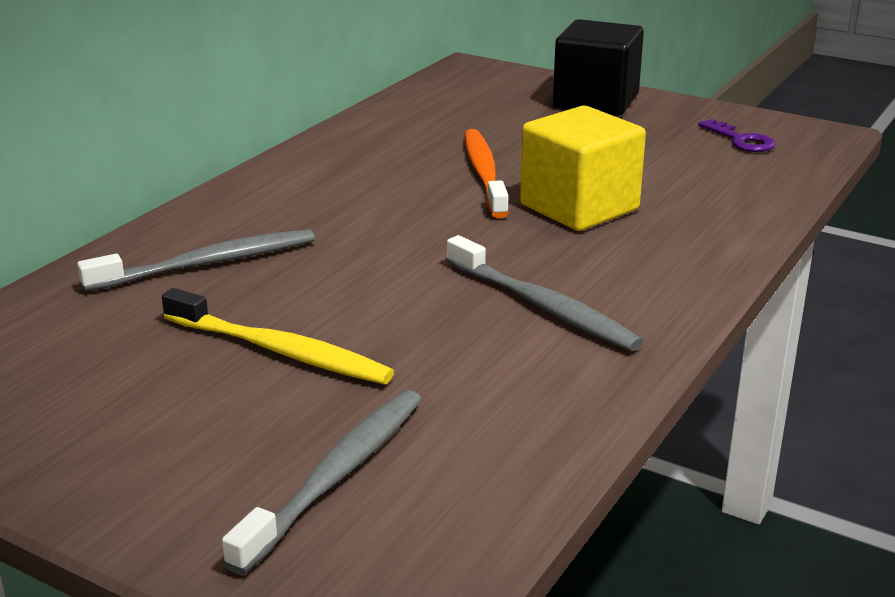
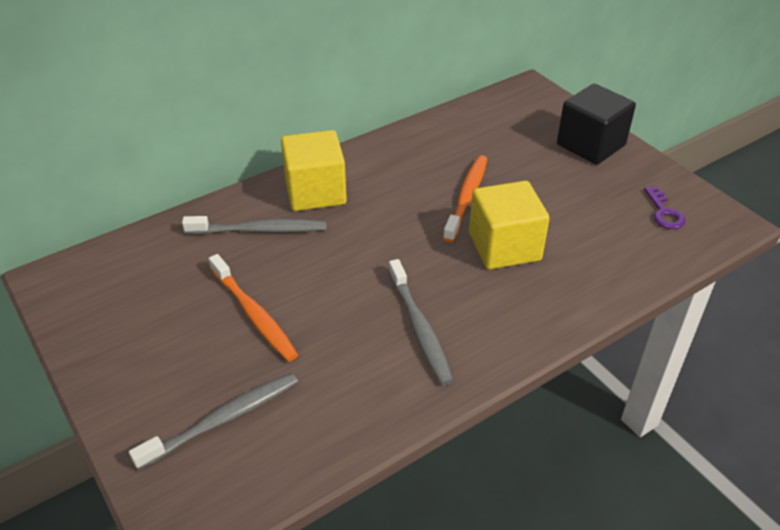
camera: 25 degrees right, 15 degrees up
(260, 210) = (315, 192): none -> yellow cube
(279, 350) = (253, 314): yellow toothbrush -> orange toothbrush

